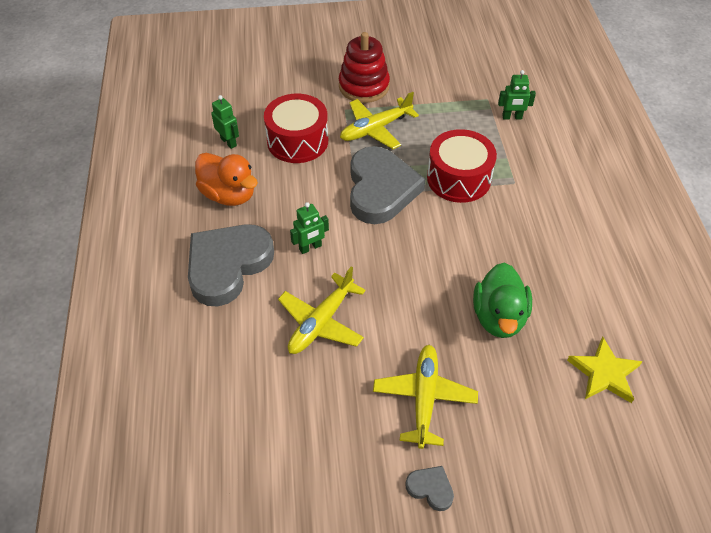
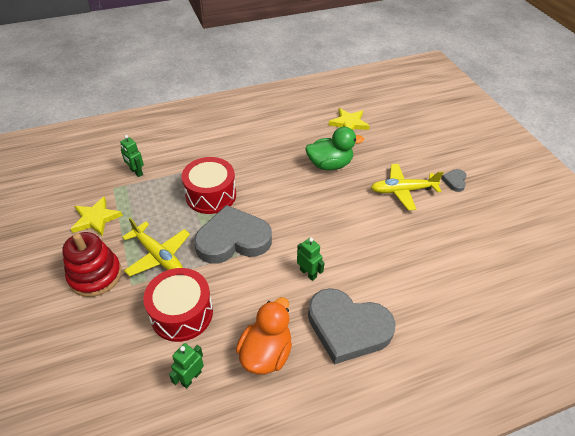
camera: 105 degrees left, 5 degrees down
(321, 322) = (373, 251): yellow plane -> none
(441, 86) = (96, 218): none -> yellow star
(512, 117) = (136, 172): green robot -> green robot turned 150 degrees clockwise

